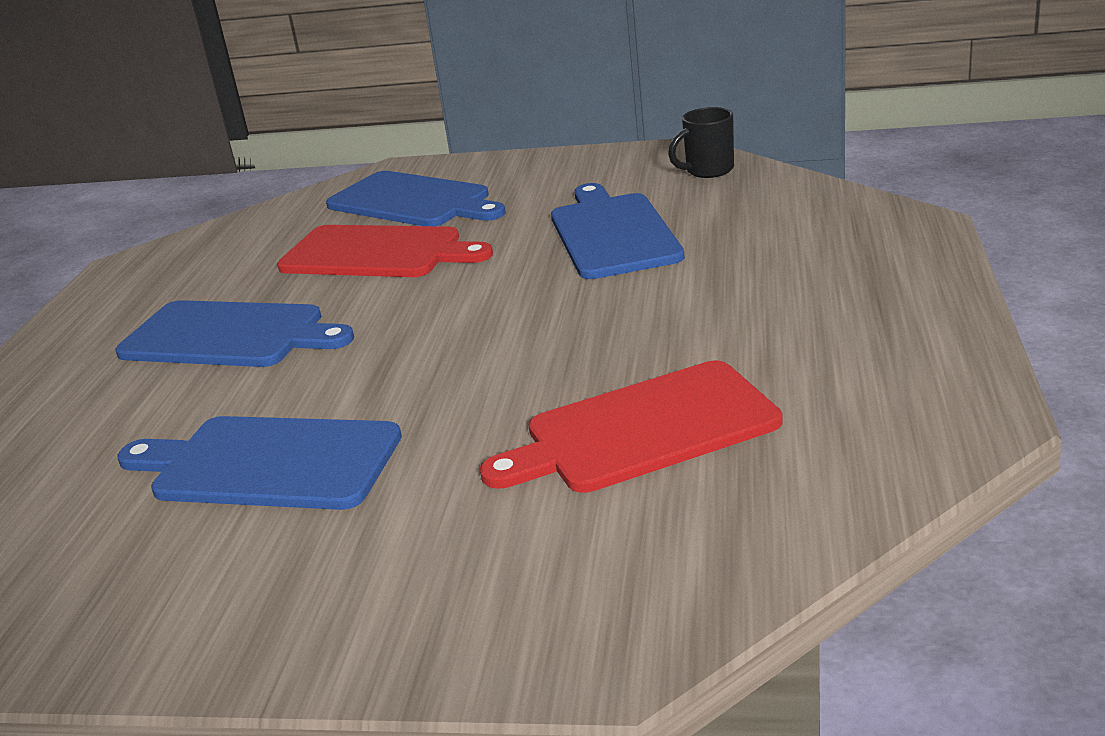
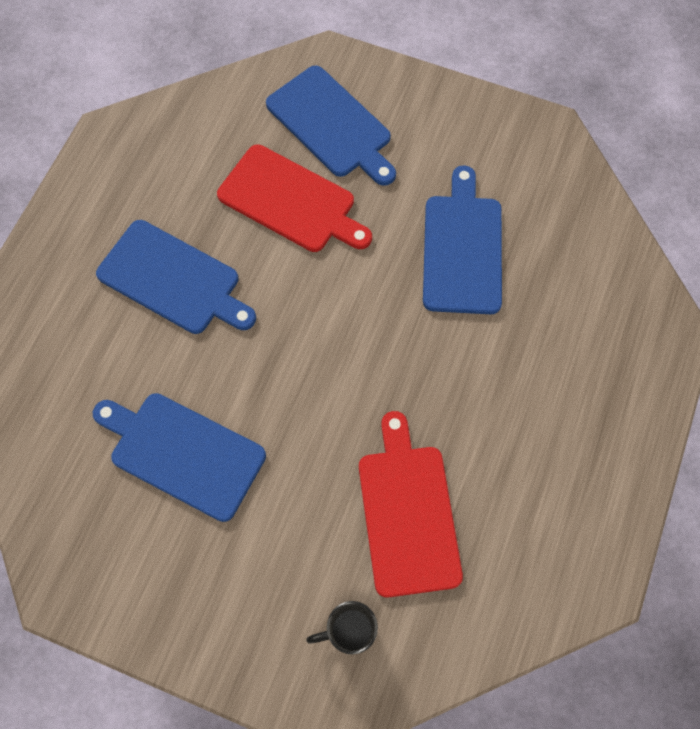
camera: 10 degrees right, 40 degrees up
(642, 430) = (408, 512): red cutting board -> red cutting board turned 90 degrees clockwise
(708, 171) = (561, 177): black mug -> black mug (349, 631)

